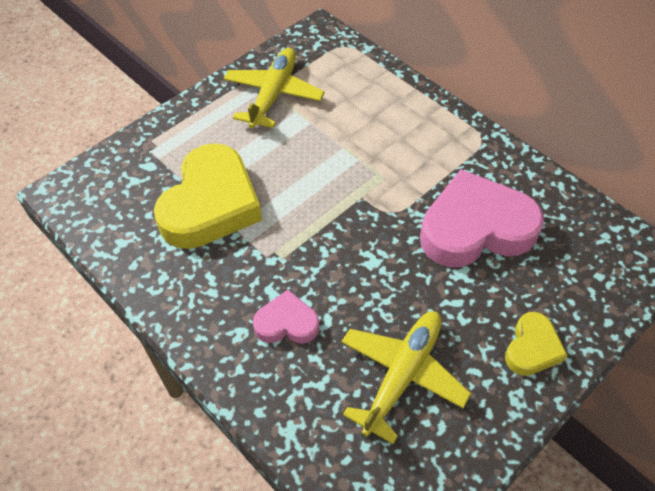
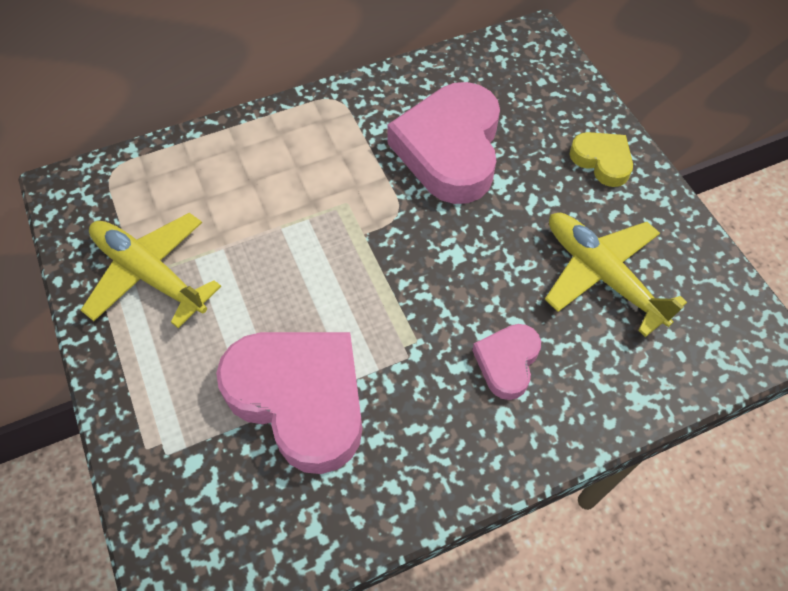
camera: 70 degrees left, 5 degrees up
(210, 204) = (300, 399): yellow heart -> pink heart

